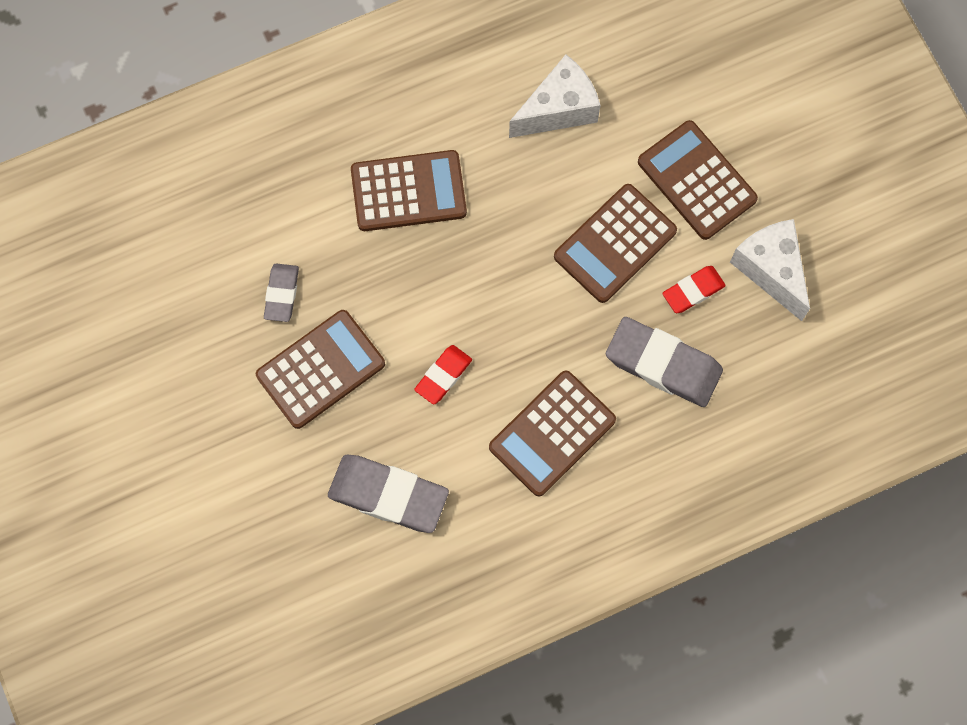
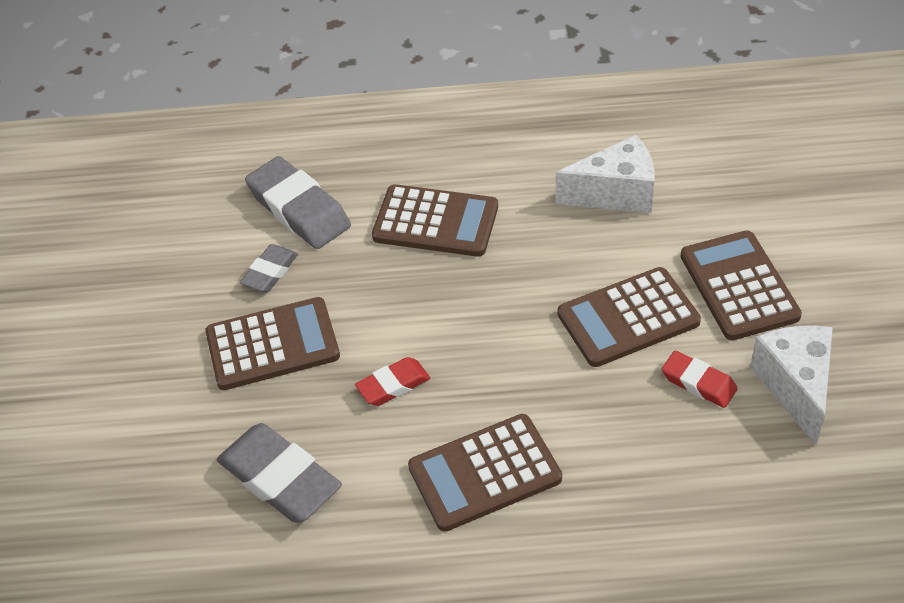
camera: 25 degrees right, 25 degrees down
(663, 365) = (637, 443): grey eraser -> grey eraser (299, 209)
(693, 291) = (698, 383): red eraser -> red eraser turned 45 degrees clockwise

